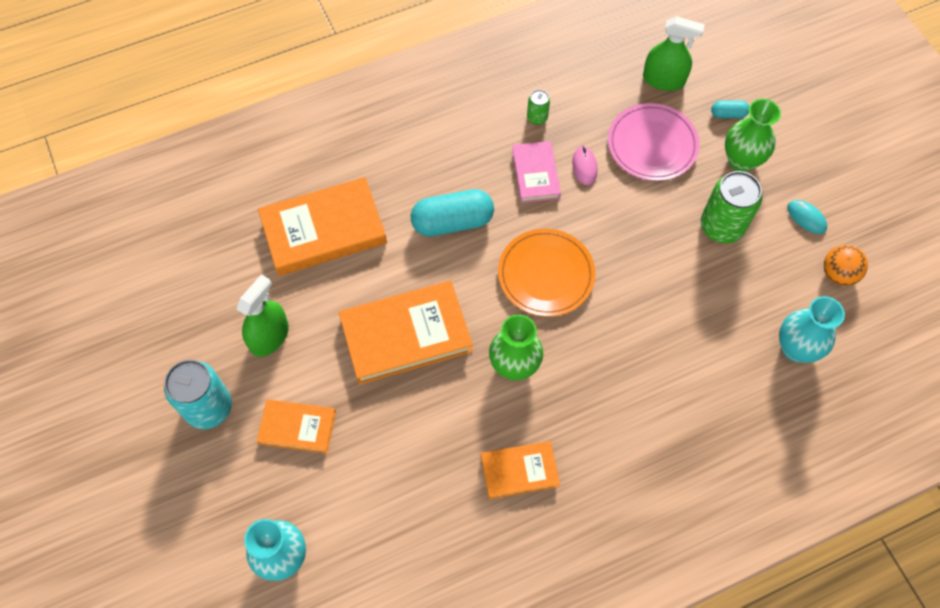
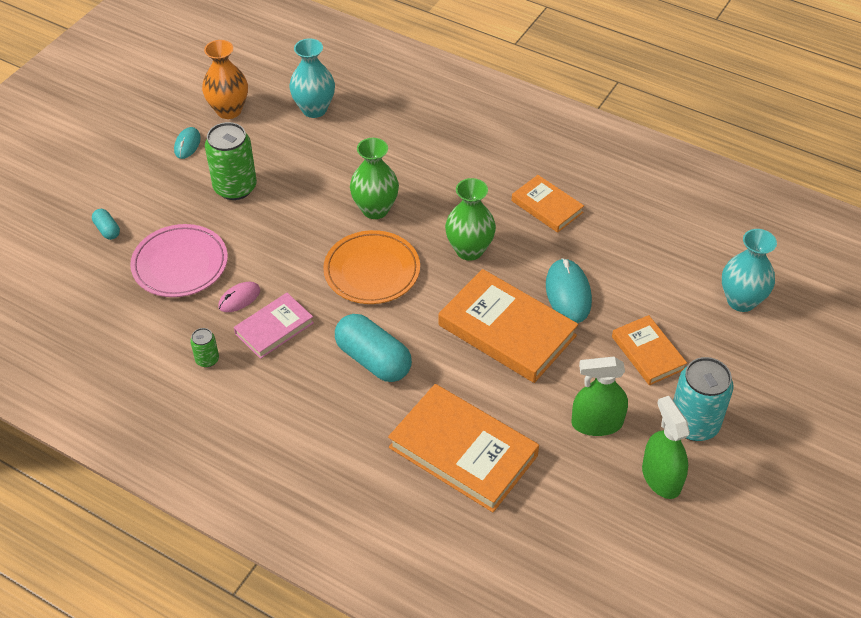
camera: 125 degrees left, 15 degrees down
(406, 412) = (568, 293): none -> turquoise mouse
(663, 80) = (94, 289): green spray bottle -> green spray bottle (661, 478)
(741, 160) = (155, 202): green vase -> green vase (375, 209)
(838, 274) = (229, 110): orange ball -> orange vase

